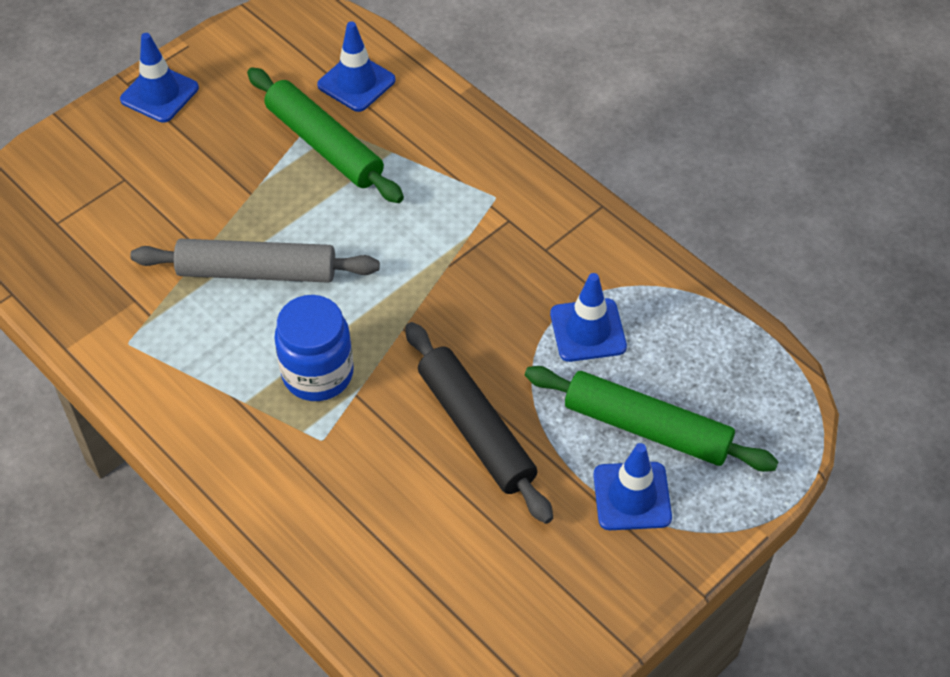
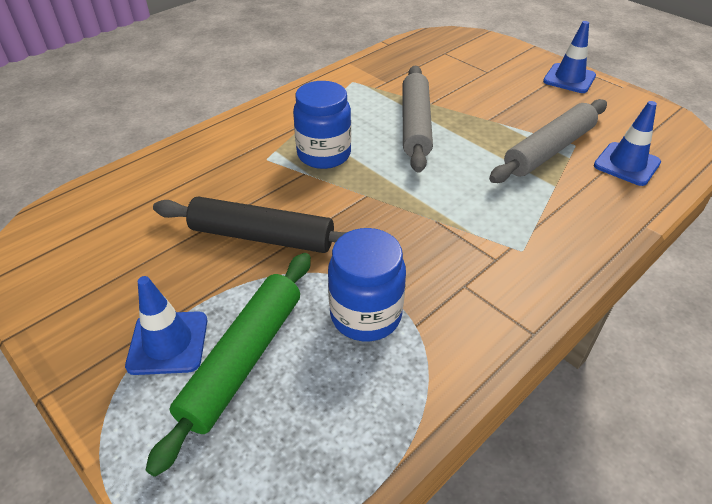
camera: 90 degrees right, 10 degrees down
(324, 145) = (548, 150): green rolling pin -> grey rolling pin
(475, 429) = (262, 236): black rolling pin -> black rolling pin turned 45 degrees clockwise
(588, 330) = (366, 315): blue traffic cone -> blue jar

